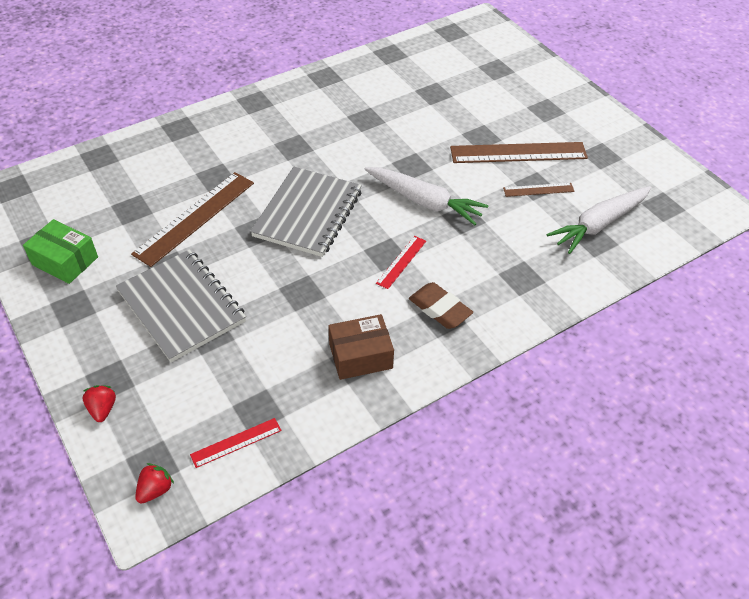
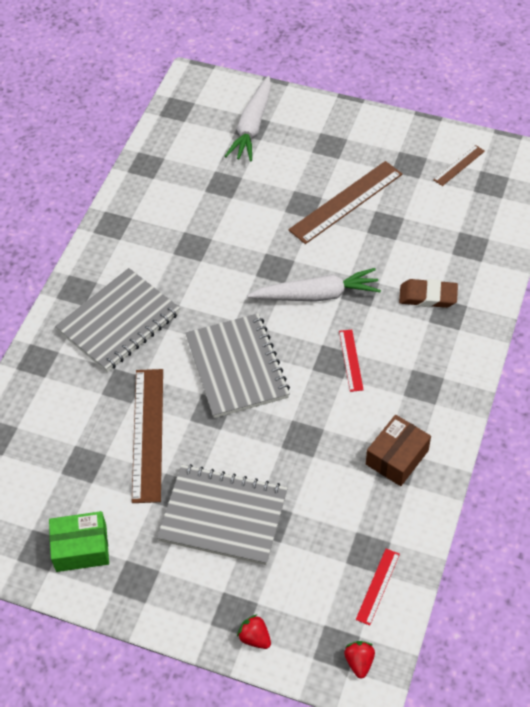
camera: 35 degrees left, 5 degrees up
(259, 136) = (119, 322): none -> grey notebook
(440, 309) = (415, 380): brown eraser -> brown eraser (427, 296)
(538, 190) = (392, 227): brown ruler -> brown ruler (459, 165)
(599, 224) = (461, 230): white carrot -> white carrot (252, 126)

